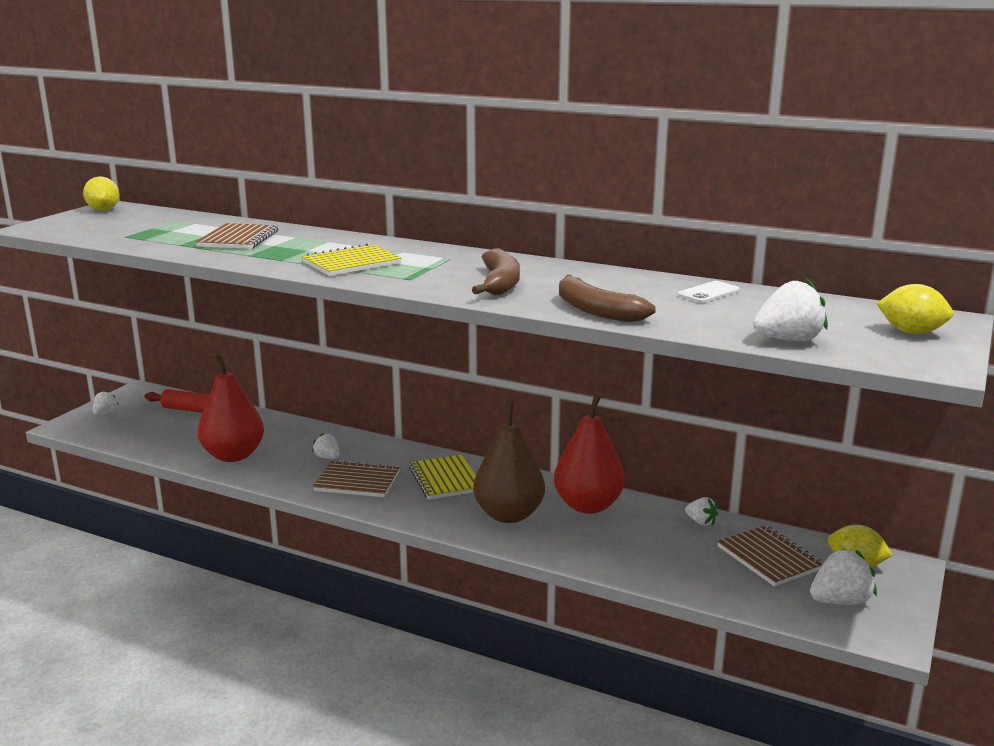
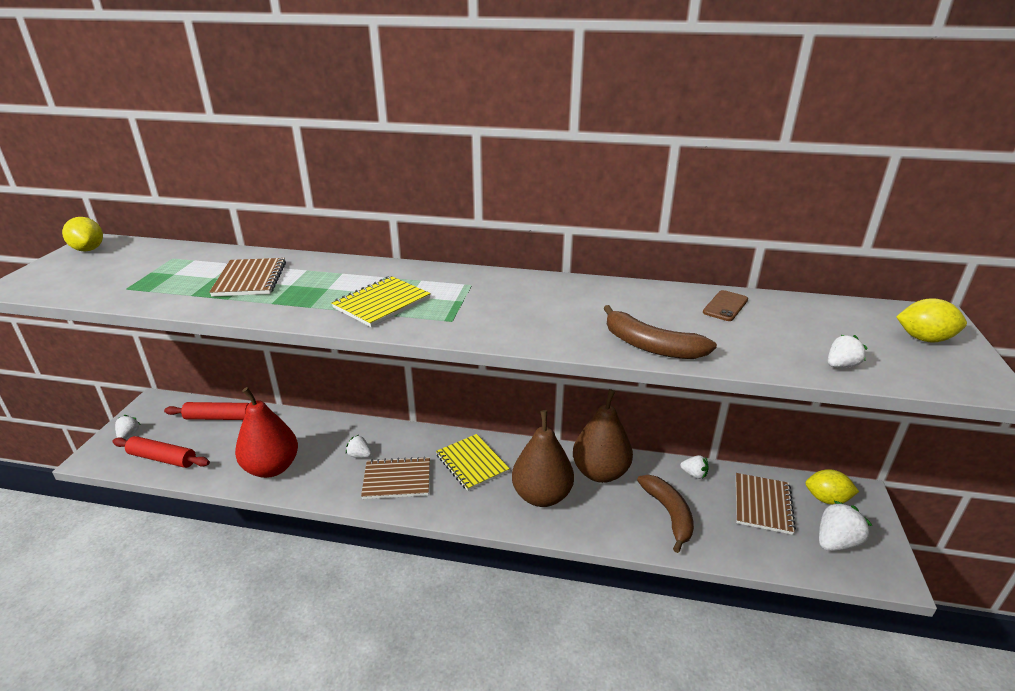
camera: 15 degrees left, 10 degrees up
(130, 435) = (162, 458): none -> red rolling pin
(500, 283) = (539, 316): brown banana -> brown banana (669, 514)
(588, 505) = (600, 472): red pear -> brown pear
(708, 293) = (725, 306): white phone -> brown phone
(769, 558) = (762, 504): brown notebook -> brown notebook turned 60 degrees clockwise
(788, 340) = (841, 365): white strawberry -> white strawberry, size x0.58

